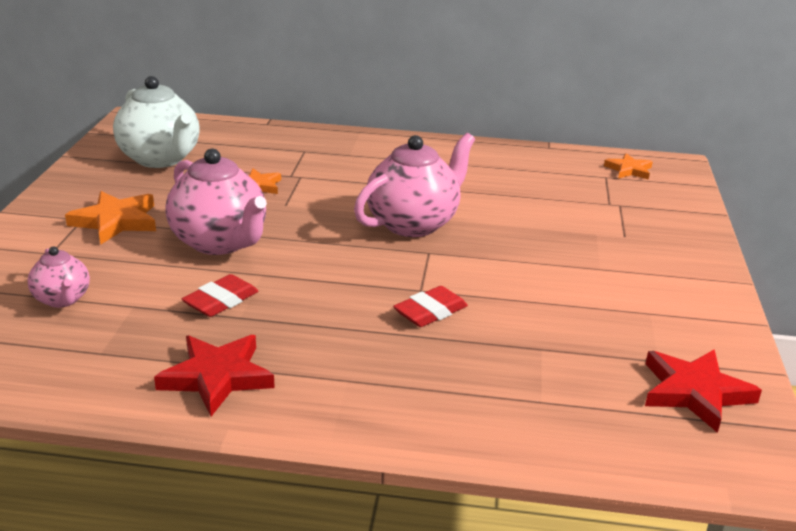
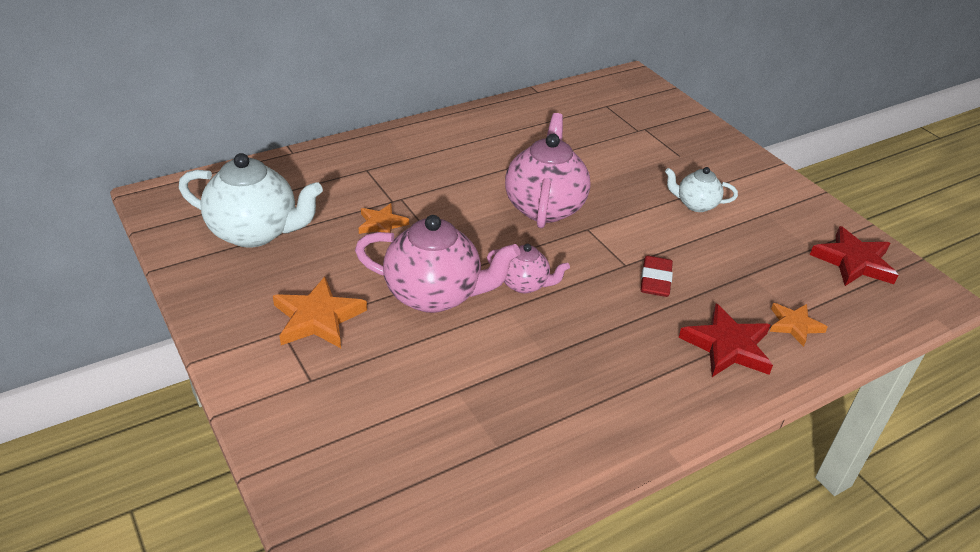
camera: 40 degrees left, 10 degrees up
(62, 299) = (394, 418): pink teapot -> pink teapot (524, 284)
(217, 377) = (605, 414): red star -> red star (727, 346)
(221, 301) = (514, 349): red eraser -> none
(575, 276) = (695, 204): none -> white teapot
(629, 170) = (612, 93): orange star -> orange star (794, 325)

